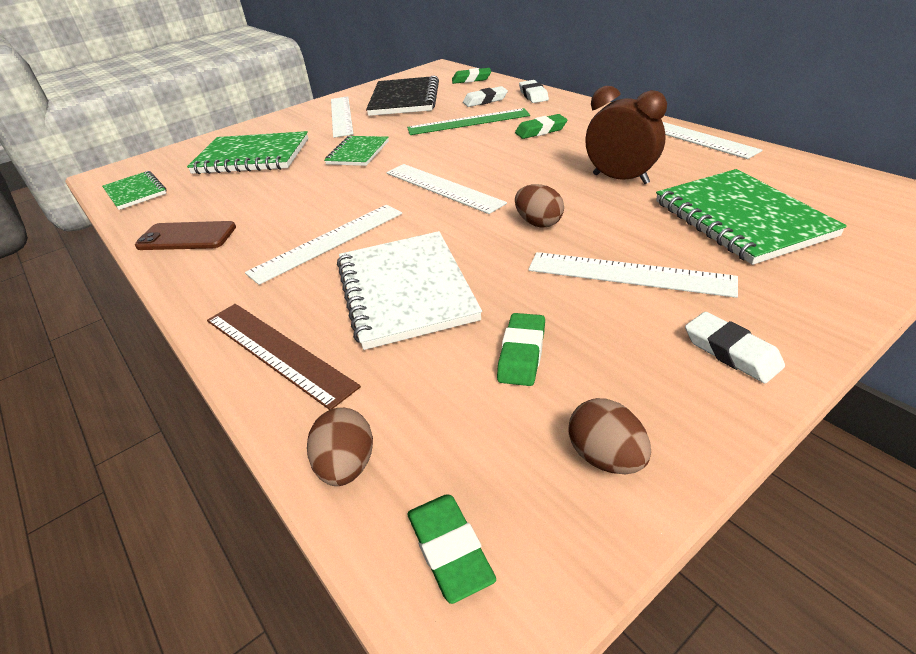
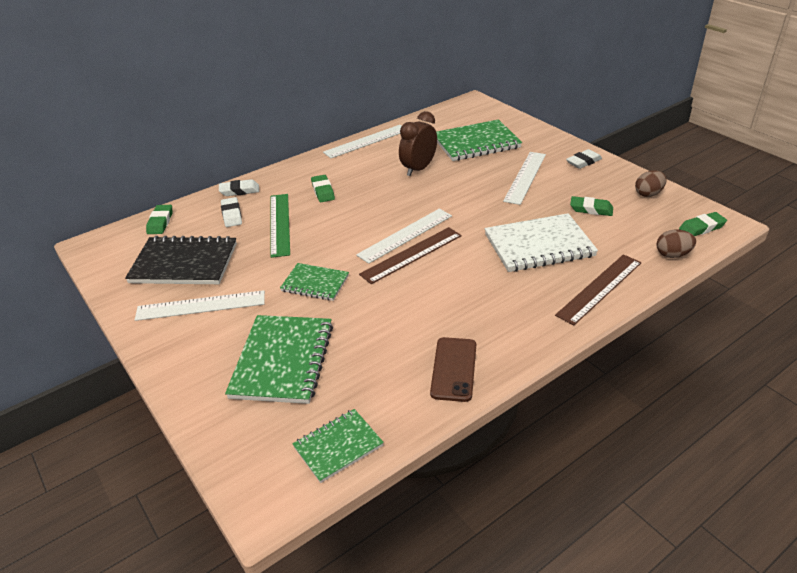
camera: 90 degrees left, 0 degrees up
(328, 242) = (476, 283): white ruler -> none
(399, 195) = (411, 255): none -> brown ruler
(538, 223) = (468, 199): brown egg -> none

